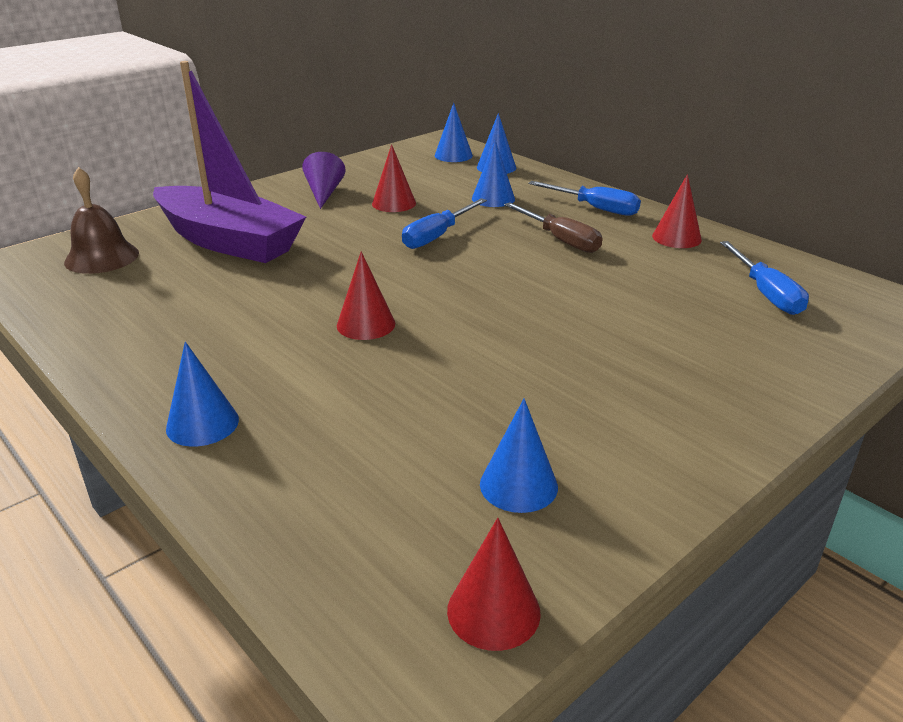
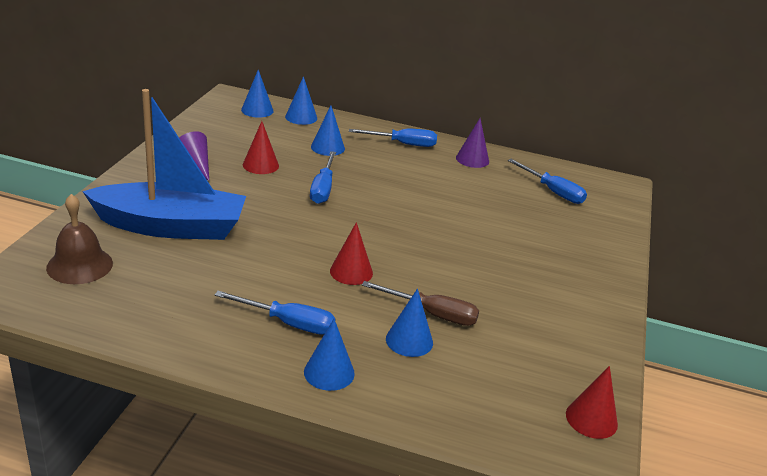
camera: 35 degrees left, 0 degrees up
(226, 359) = (288, 323): none -> blue screwdriver
(229, 241) = (171, 226): purple boat -> blue boat
(518, 485) = (540, 350): blue cone -> blue cone (409, 340)
(560, 240) = (406, 175): brown screwdriver -> brown screwdriver (432, 314)
(676, 238) = (472, 159): red cone -> purple cone

